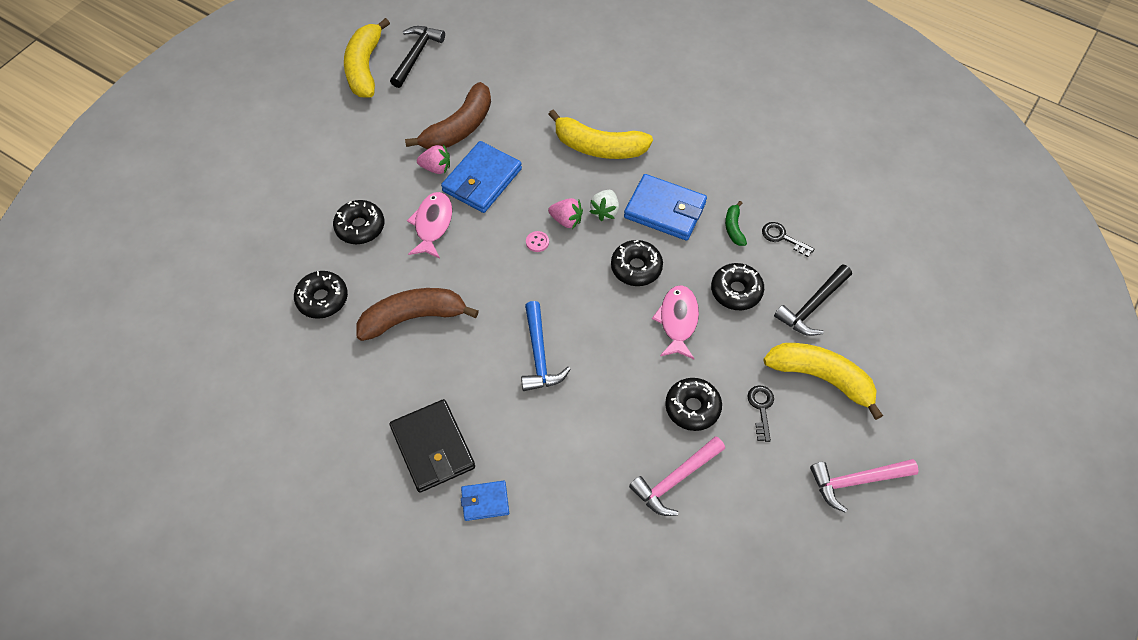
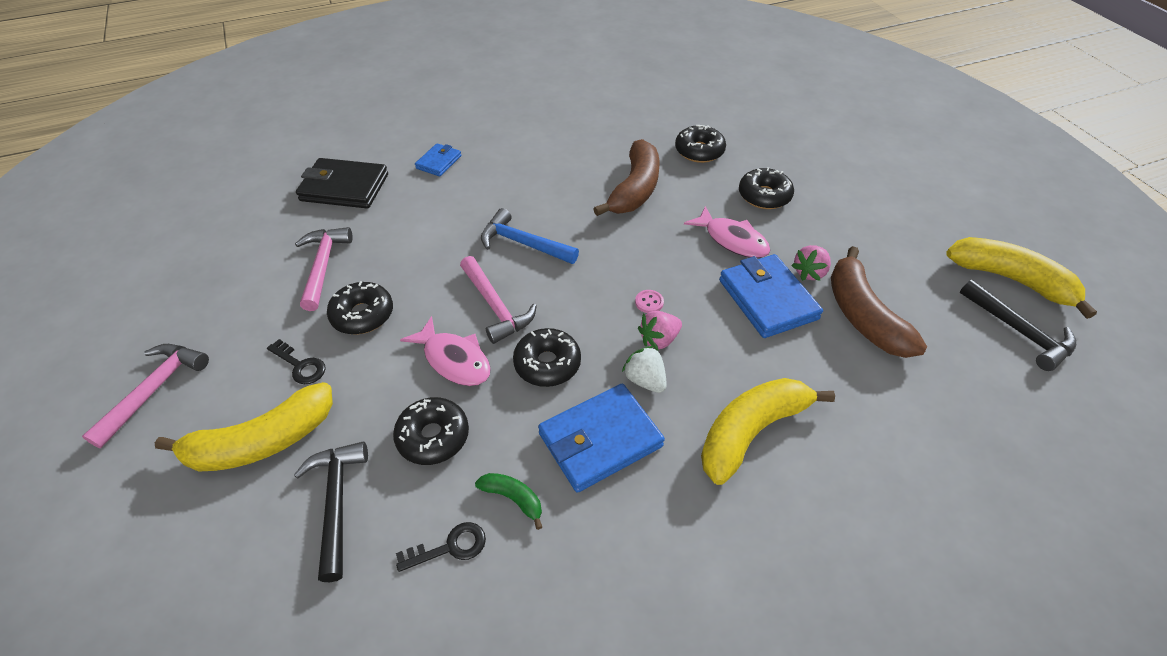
camera: 125 degrees right, 10 degrees down
(432, 448) = (508, 155): black wallet -> black wallet (344, 187)
(615, 329) = (496, 307): none -> pink hammer

